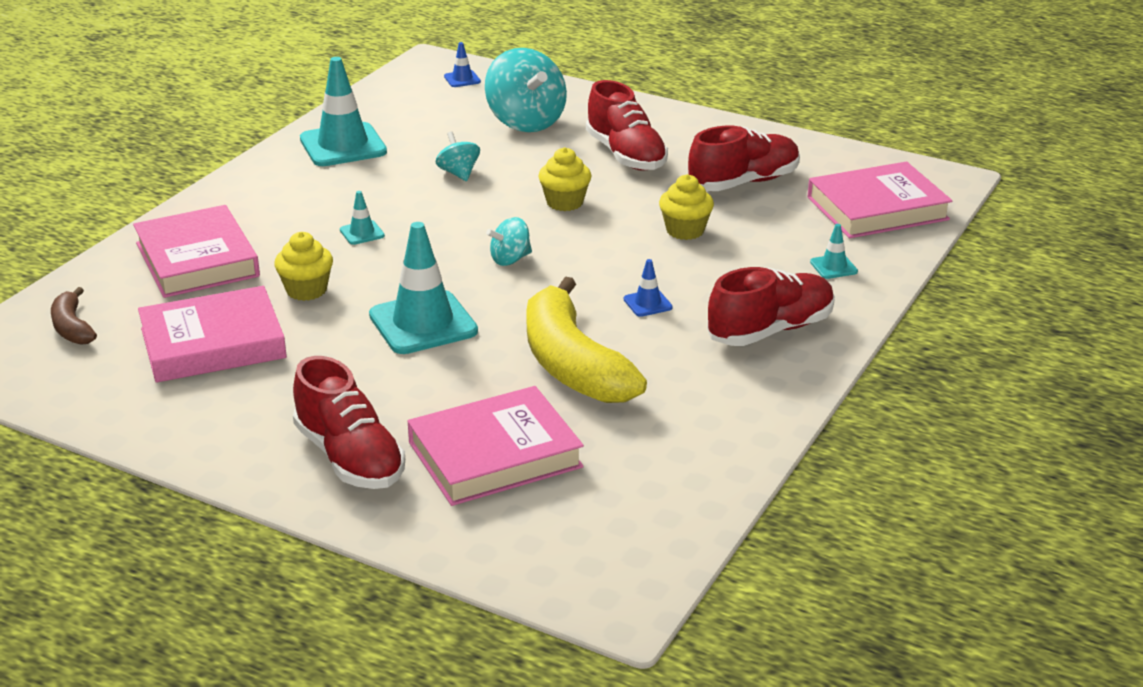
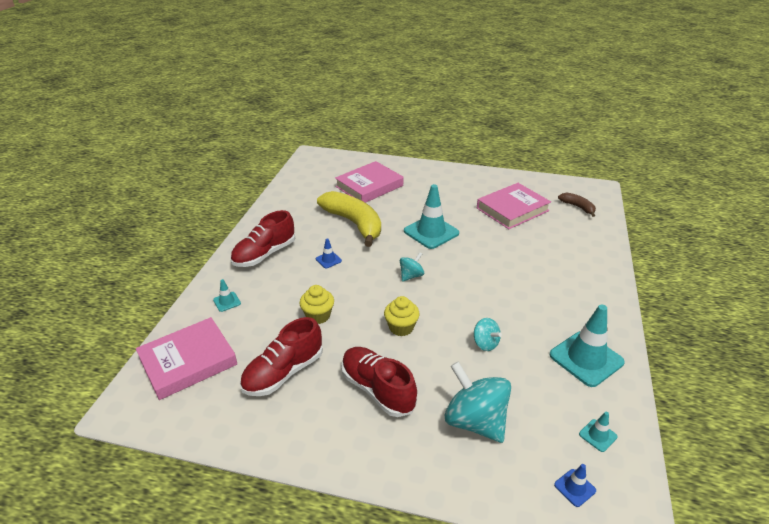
camera: 165 degrees right, 5 degrees up
(197, 259) = (568, 249): pink book -> none
(306, 290) = (498, 240): yellow cupcake -> none
(350, 458) = (420, 178): red shoe -> none
(362, 233) = (503, 280): turquoise traffic cone -> turquoise traffic cone (598, 435)

